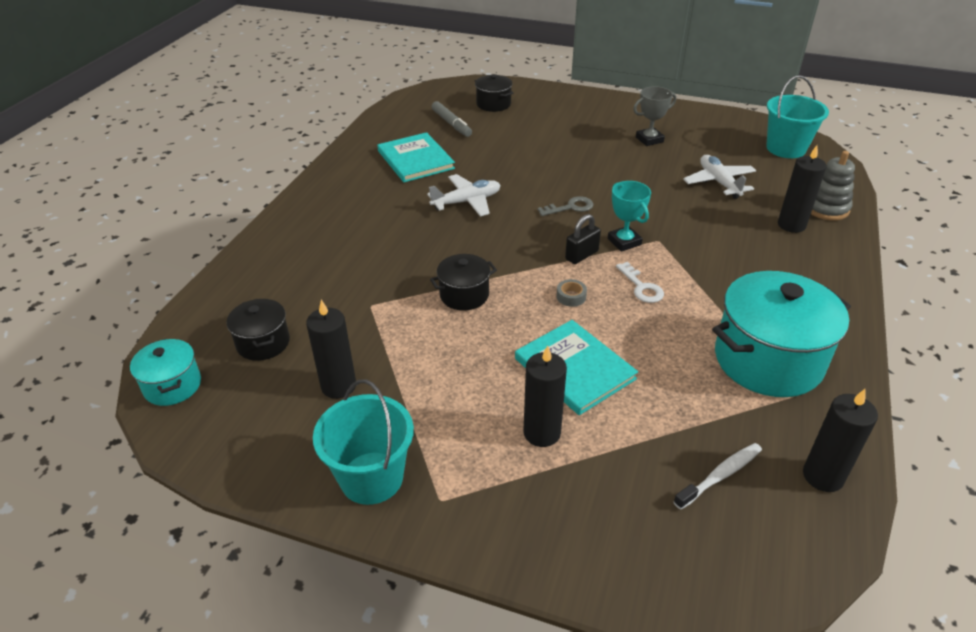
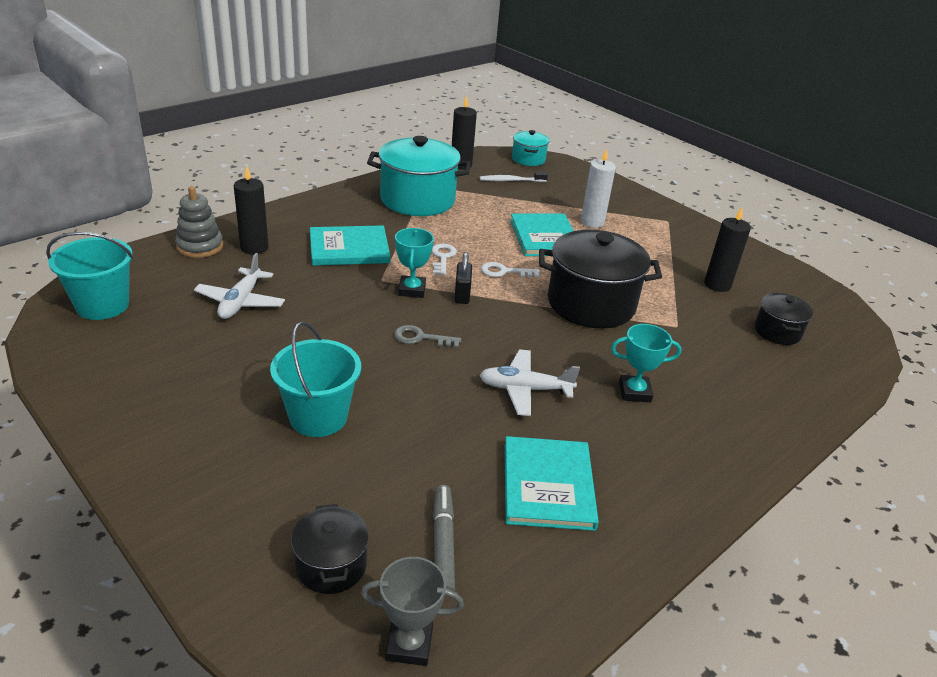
camera: 155 degrees left, 5 degrees down
(172, 386) = (850, 328): turquoise pot -> turquoise pot (528, 159)
(371, 478) = (705, 240): turquoise bucket -> turquoise bucket (318, 417)
(386, 229) = (634, 392): none -> turquoise trophy
(464, 295) = (591, 304): black pot -> black pot, size x1.95
(542, 433) = (592, 222): black candle -> white candle
(571, 296) = (504, 272): grey tape -> white key
(581, 255) = (462, 294): black padlock -> black padlock turned 75 degrees counterclockwise
(649, 139) = (216, 381): grey trophy -> grey trophy (409, 645)
(727, 258) = (349, 248): none -> turquoise book

